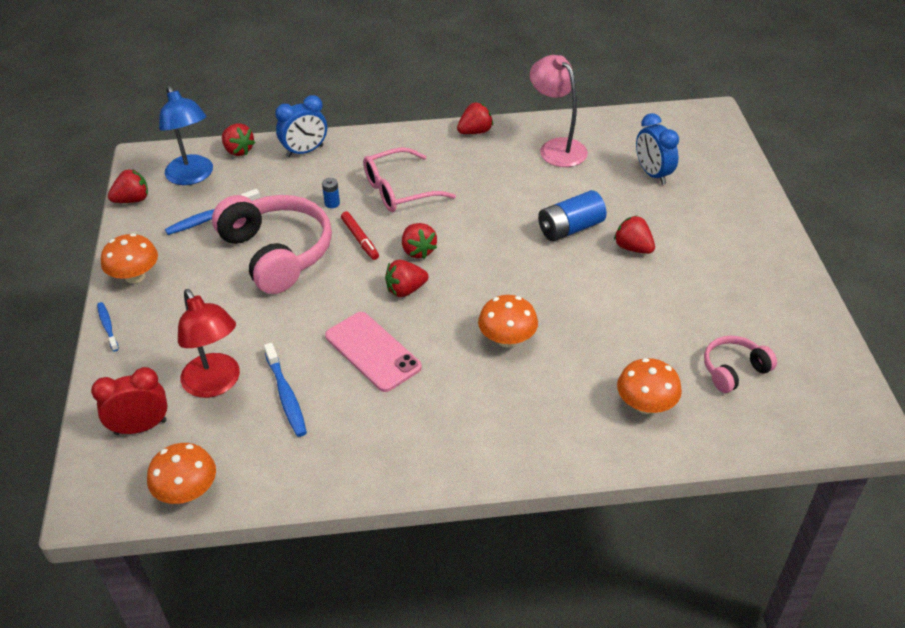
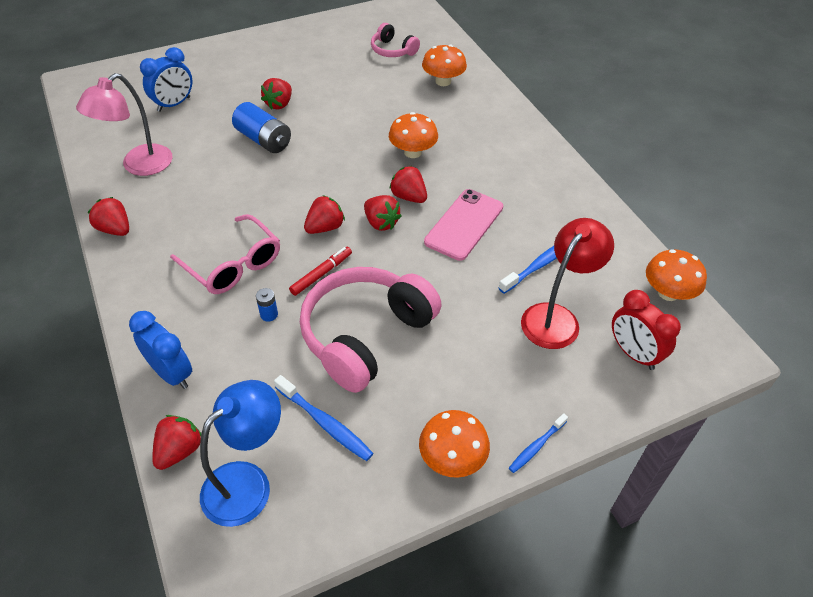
camera: 110 degrees left, 5 degrees up
(132, 200) = (314, 537): red strawberry -> red strawberry (409, 197)

